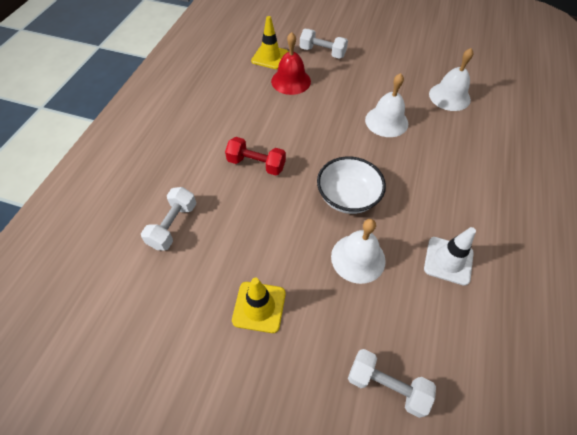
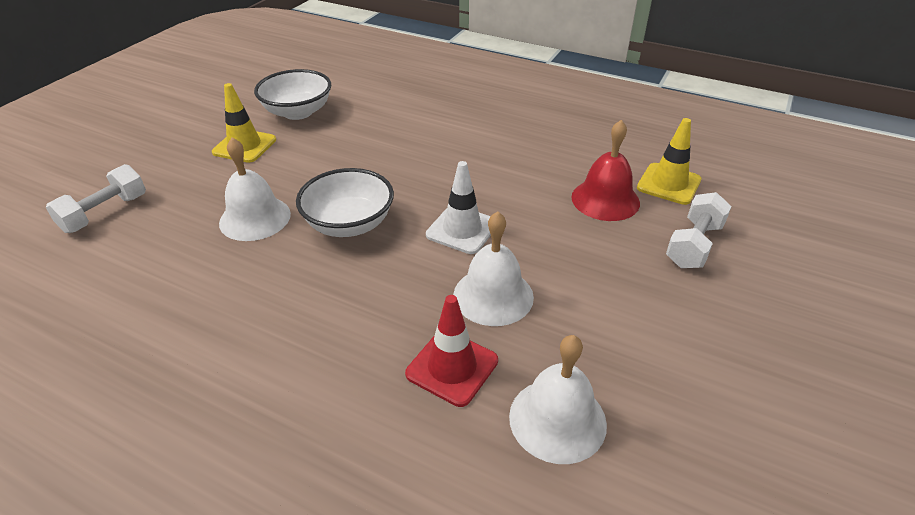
camera: 100 degrees right, 15 degrees down
(173, 225) = (367, 103): white dumbbell -> none
(191, 280) = (298, 112): none -> white bowl
(256, 164) = (434, 156): red dumbbell -> none
(439, 131) = (452, 367): none -> red traffic cone
(448, 260) = (198, 300): white traffic cone -> white traffic cone (462, 229)

